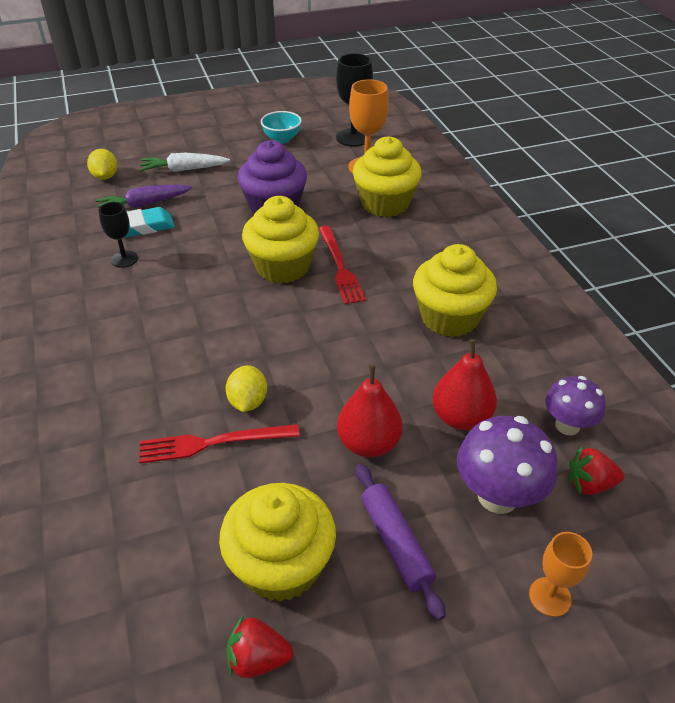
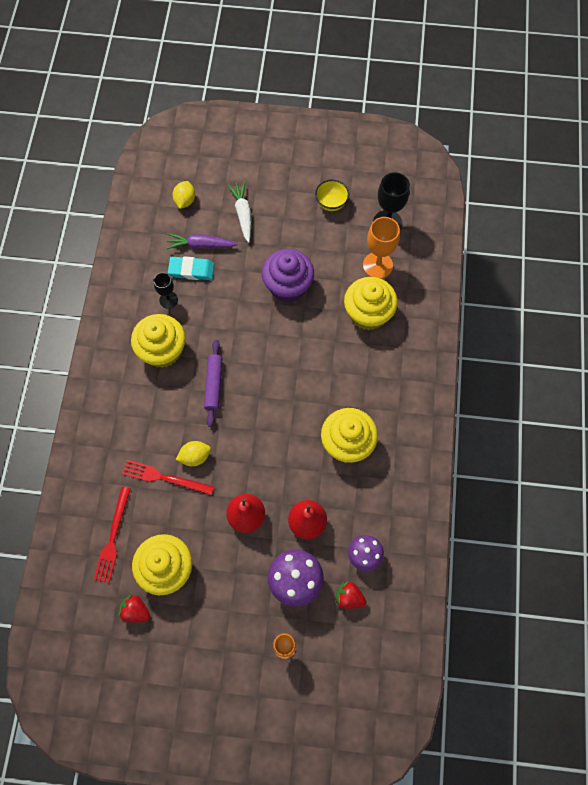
camera: 25 degrees right, 25 degrees up
(184, 169) = (243, 214): white carrot -> white carrot turned 60 degrees clockwise
(248, 402) = (195, 457): yellow lemon -> yellow lemon turned 45 degrees clockwise
(282, 139) = (331, 203): turquoise bowl -> yellow bowl
(282, 267) = (265, 350): yellow cupcake -> yellow cupcake (162, 350)
(340, 267) = (303, 367): red fork -> red fork (113, 538)
(396, 543) = (228, 583): purple rolling pin -> purple rolling pin (214, 385)

